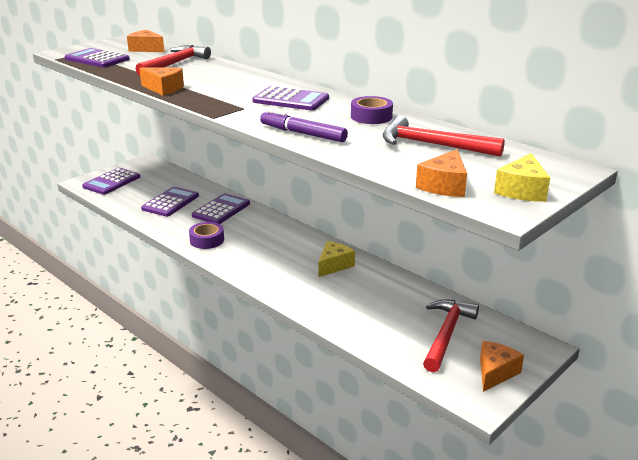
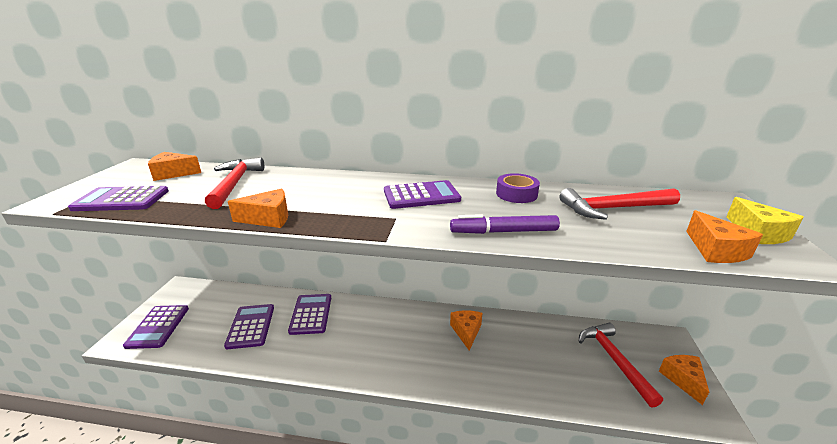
camera: 35 degrees left, 0 degrees up
(207, 240) = (331, 356): purple tape -> none
(334, 265) = (466, 332): yellow cheese -> orange cheese

